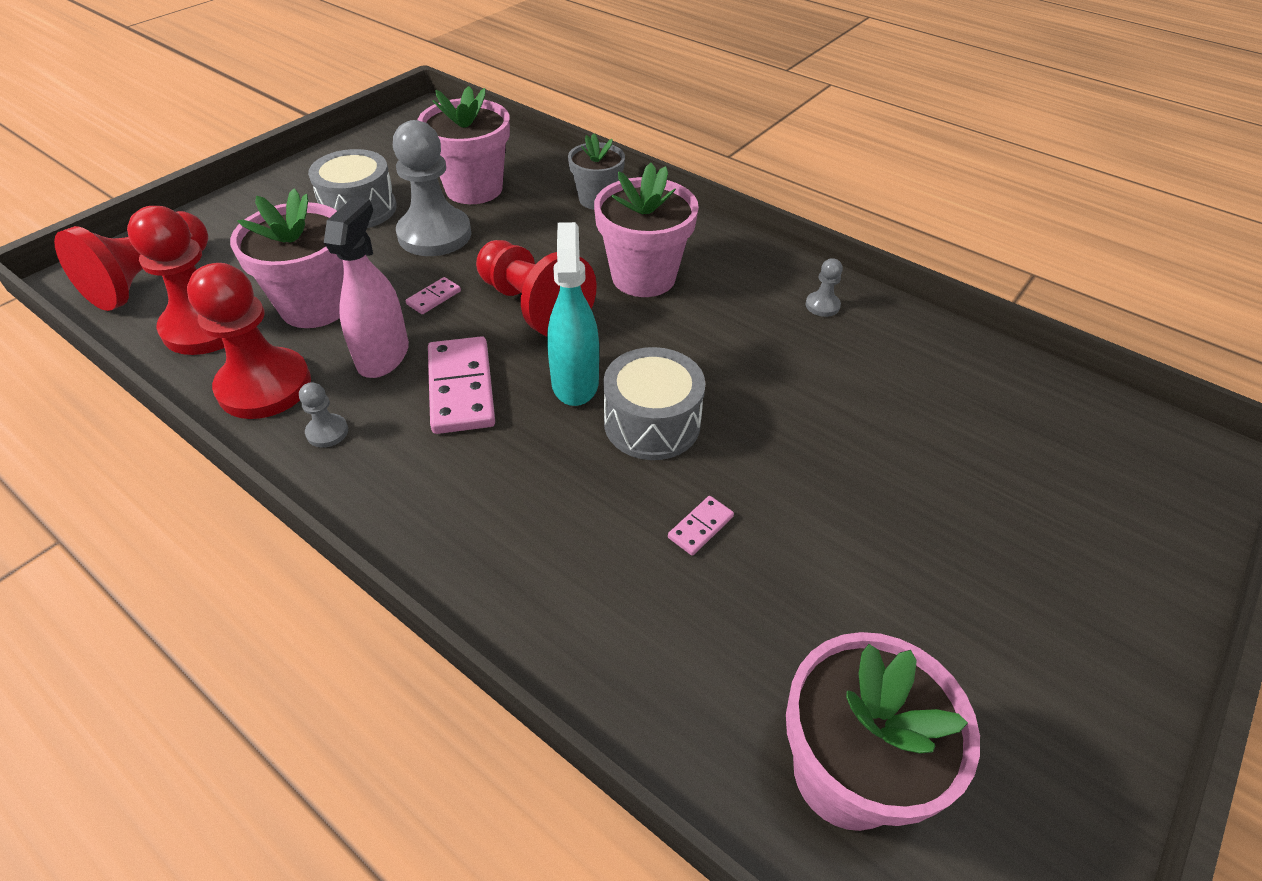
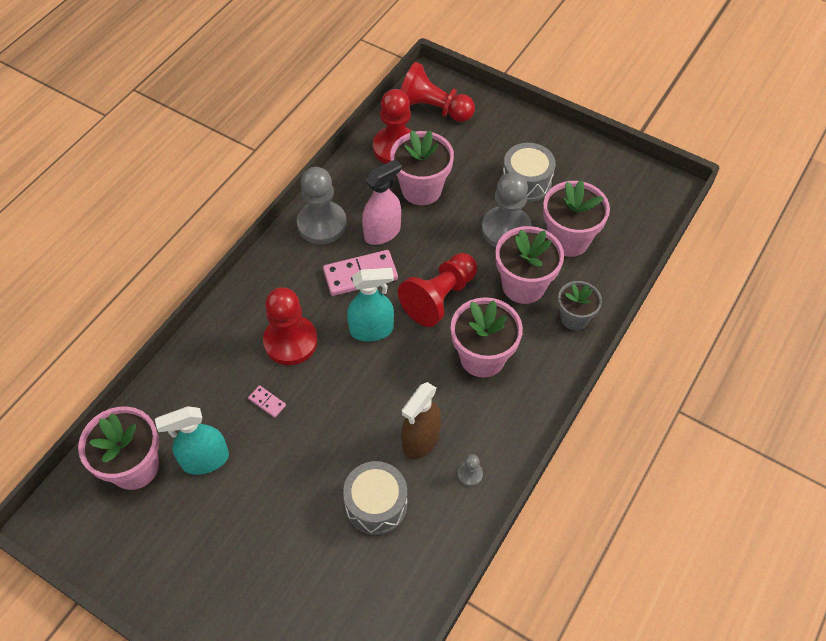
camera: 85 degrees right, 10 degrees up
(264, 386) = (352, 188): red pawn -> red pawn (290, 341)
(327, 432) = (322, 224): grey pawn -> grey pawn, size x2.32
(383, 356) = (382, 232): pink spray bottle -> pink spray bottle turned 45 degrees counterclockwise
(434, 298) = (439, 244): pink domino -> none
(535, 231) = (523, 285): none -> pink flower pot
(652, 423) = (341, 373): grey drum -> grey drum (376, 504)
(773, 345) = (420, 440): none -> brown spray bottle
(822, 630) = (205, 460): none -> turquoise spray bottle

